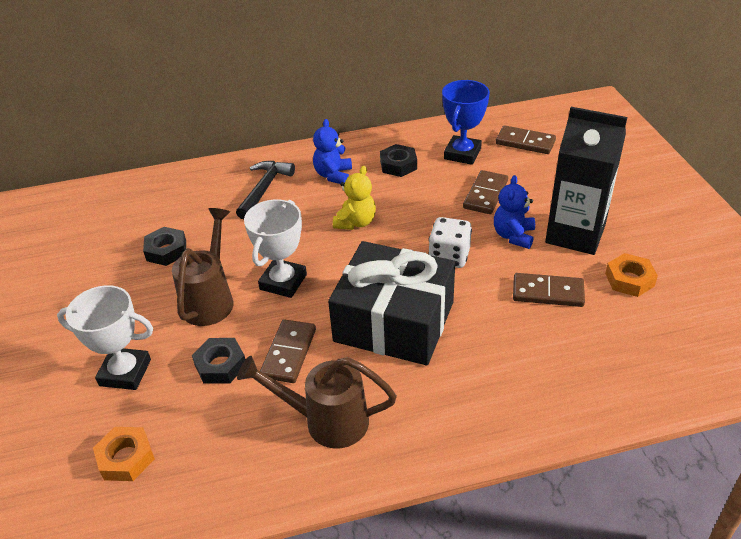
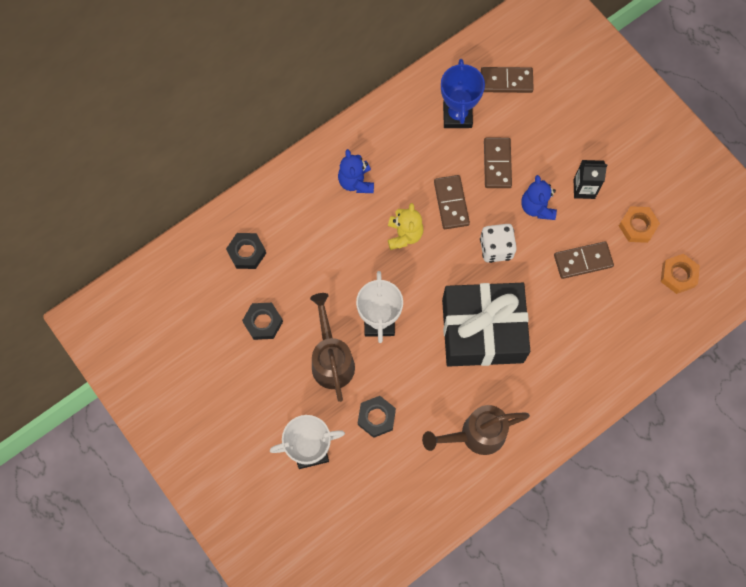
camera: 25 degrees left, 30 degrees up
(126, 458) = (357, 515): orange nut -> orange nut (678, 275)
(264, 189) = (304, 220): black hammer -> none
(289, 353) = (420, 388): brown domino -> brown domino (451, 203)
(398, 165) = (407, 149): black nut -> black nut (247, 252)
(575, 234) = (584, 189): black carton -> black carton, size x0.51

